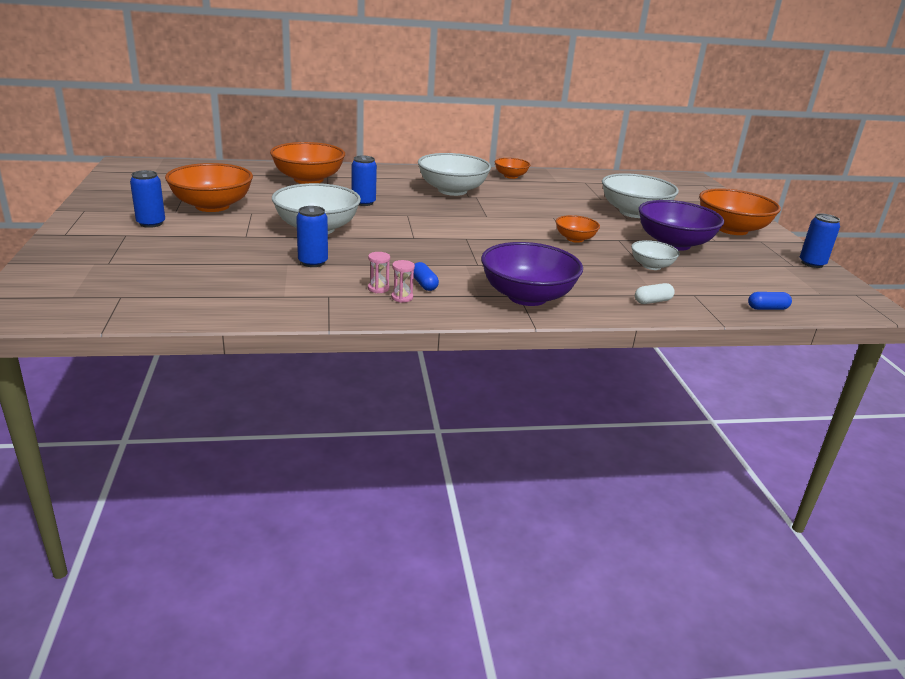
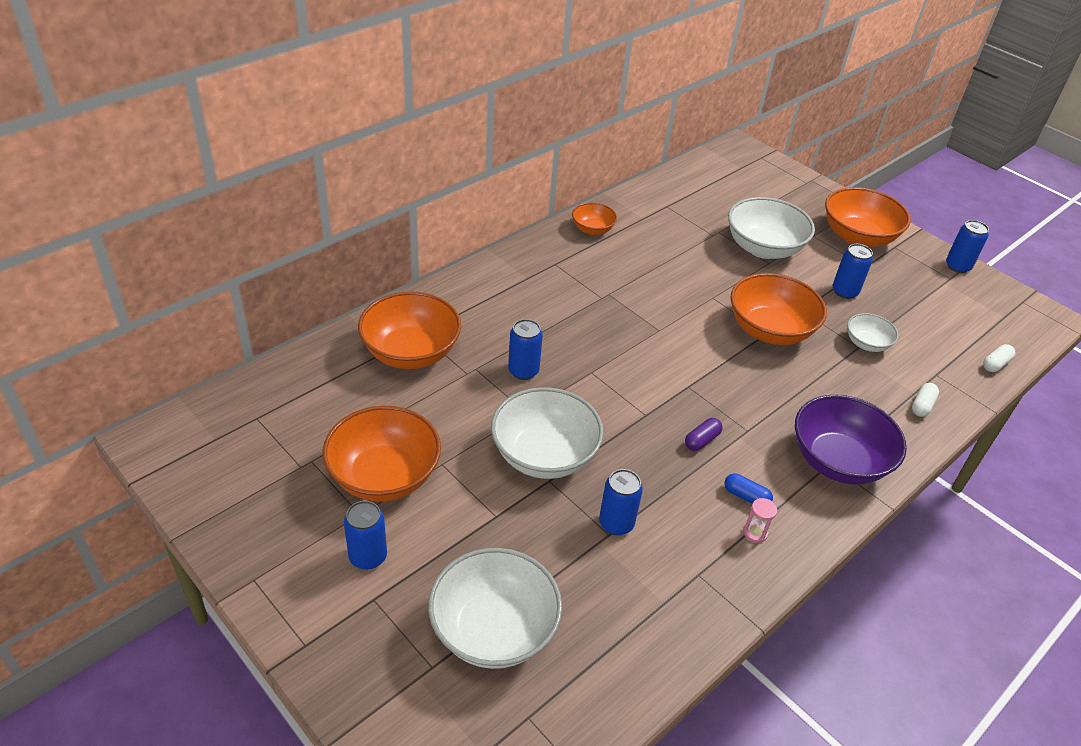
camera: 35 degrees left, 15 degrees up
(378, 288) = (721, 531): pink hourglass -> none
(435, 257) = (702, 440): none -> purple capsule
(452, 190) = (575, 293): white bowl -> white bowl (494, 630)
(575, 239) = (770, 330): orange bowl -> orange bowl, size x1.89
(674, 244) = (845, 291): purple bowl -> blue can
(767, 308) = (995, 364): blue capsule -> white capsule

